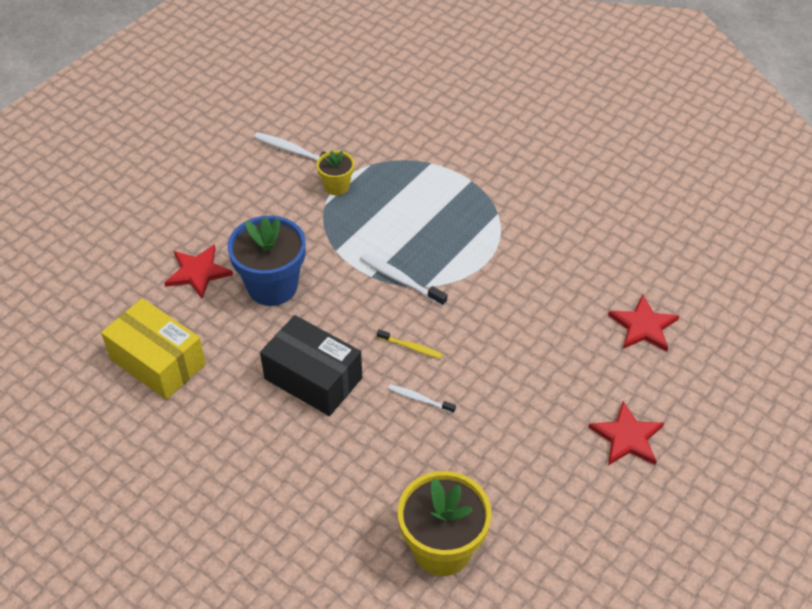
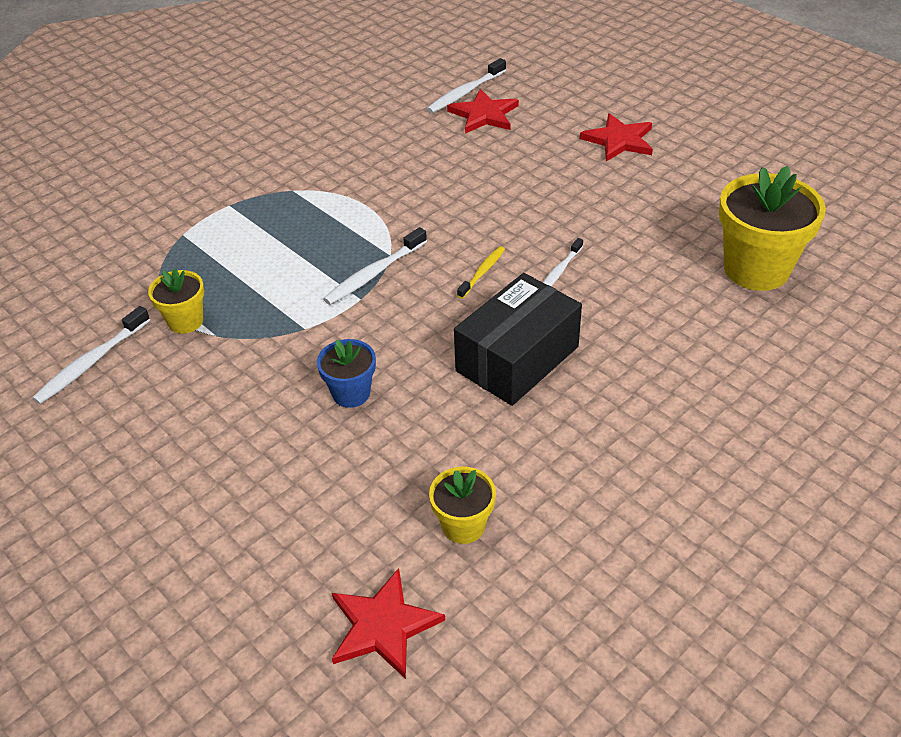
camera: 80 degrees left, 5 degrees down
(158, 361) = (463, 526): yellow box -> yellow flower pot
(198, 272) = (299, 477): red star -> red star (383, 626)
(272, 286) = (351, 393): blue flower pot -> blue flower pot, size x0.53
(678, 308) = (465, 93): none -> white toothbrush

